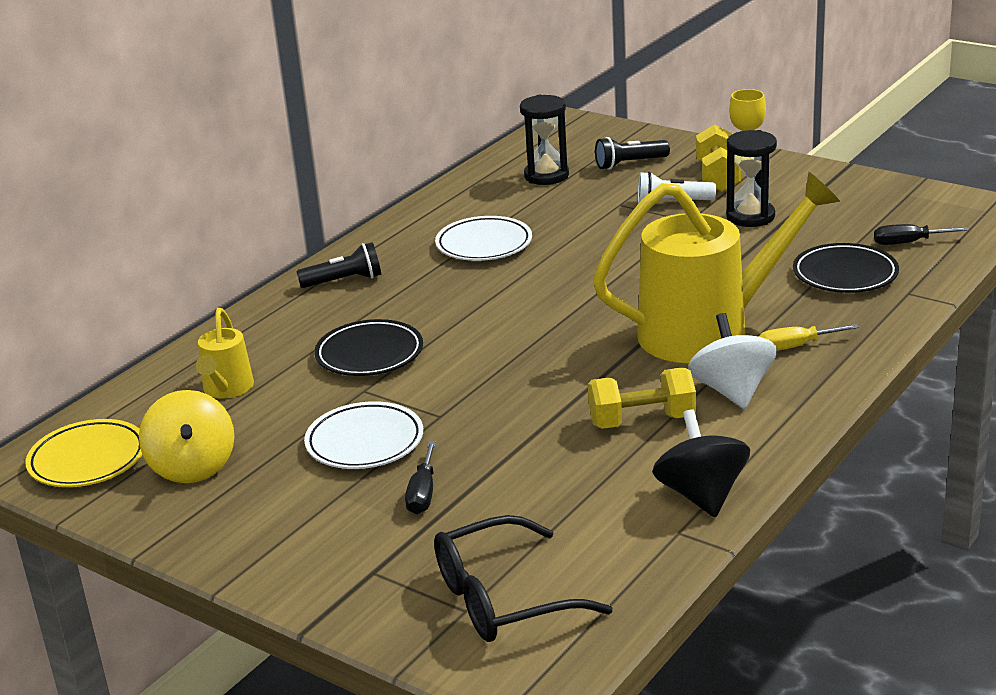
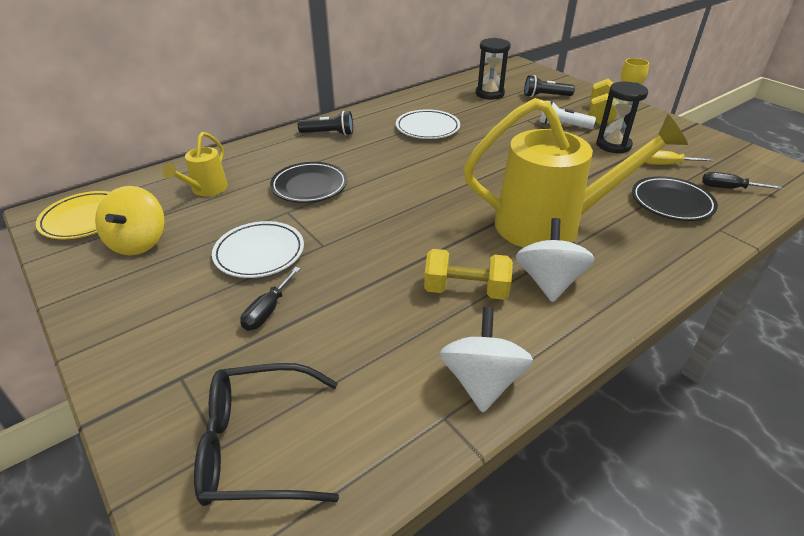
camera: 15 degrees right, 10 degrees up
(701, 495) = (482, 381): black spinning top -> white spinning top
(795, 346) = (614, 254): yellow screwdriver -> yellow screwdriver (666, 164)

